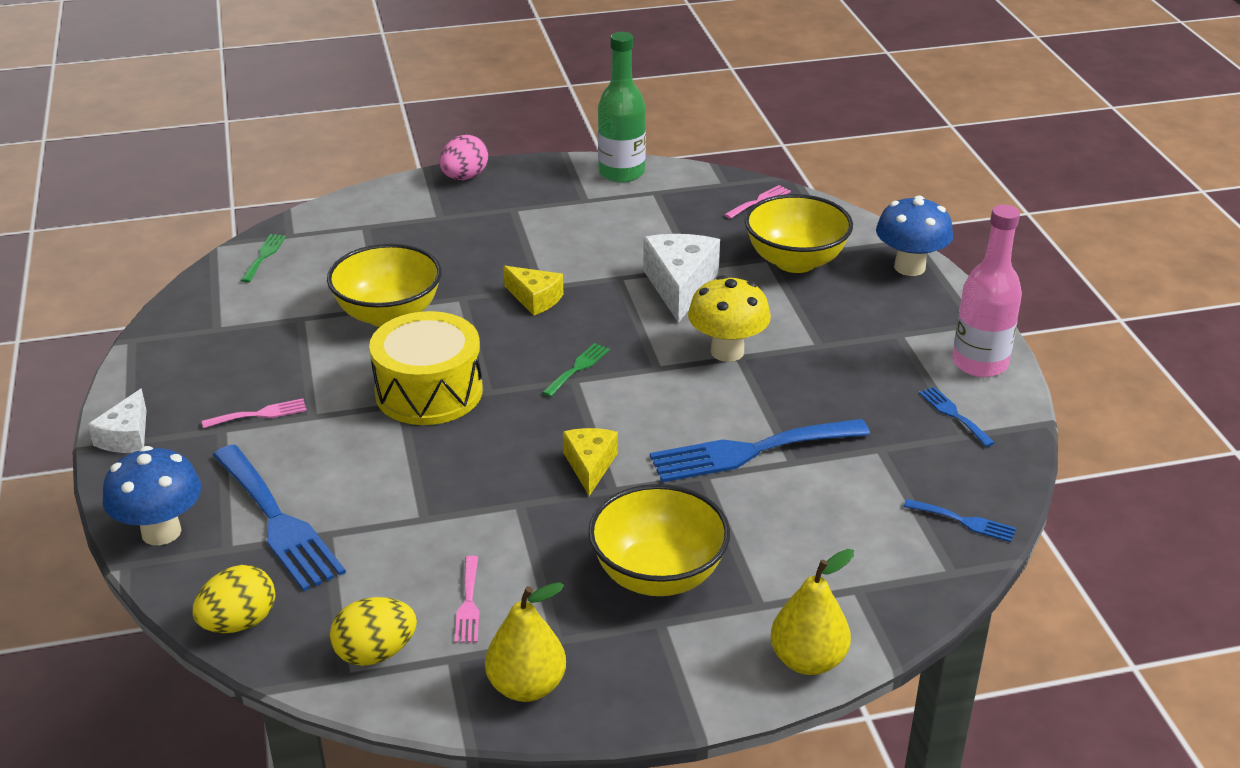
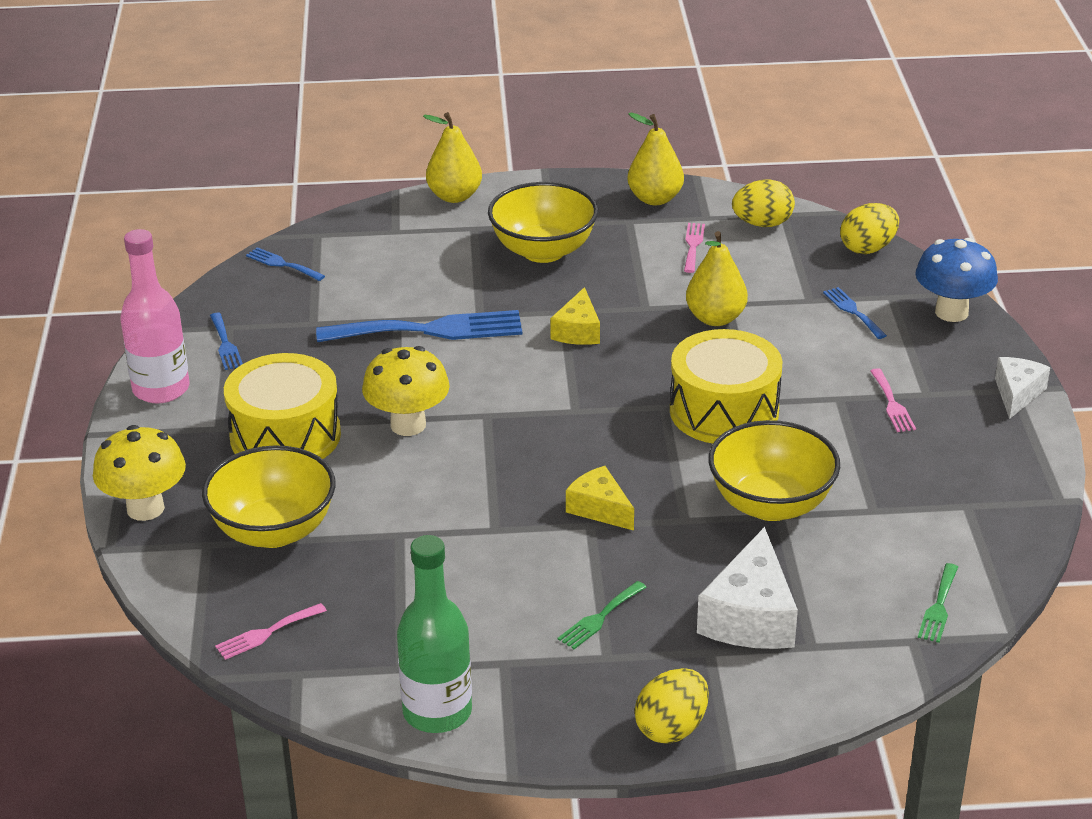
camera: 170 degrees left, 0 degrees up
(260, 414) = (892, 404): pink fork -> pink fork turned 90 degrees counterclockwise
(278, 522) = (853, 311): blue fork -> blue fork, size x0.47
(438, 496) = (715, 318): none -> yellow pear
(464, 177) = (671, 728): pink egg -> yellow egg
(578, 368) = (568, 421): green fork -> green fork (600, 618)
(680, 286) = (426, 509): white cheese -> white cheese (750, 616)
(833, 332) = (285, 436): none -> yellow drum
(909, 267) = (145, 508): blue mushroom -> yellow mushroom

